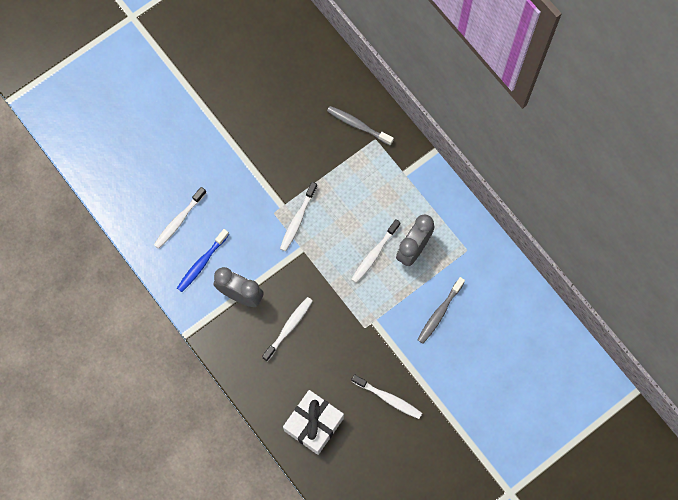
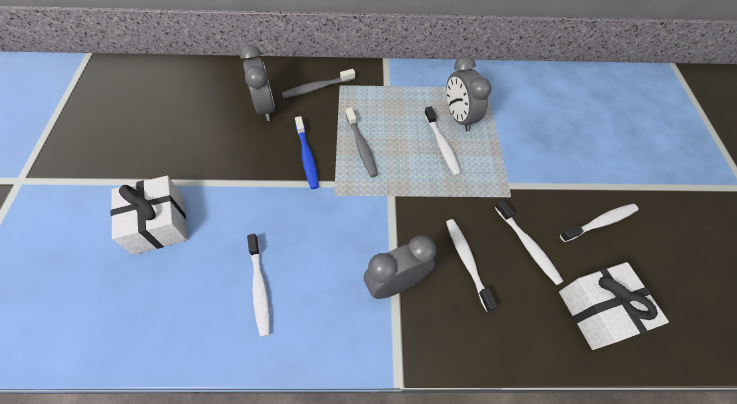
camera: 55 degrees left, 15 degrees down
(170, 127) = (159, 224): none -> white gift
(202, 263) = (328, 298): blue toothbrush -> blue toothbrush (307, 157)
(297, 220) = (359, 180): white toothbrush -> white toothbrush (527, 245)
(308, 106) = (265, 107): none -> grey clock
(439, 313) = (532, 135): grey toothbrush -> grey toothbrush (361, 146)

